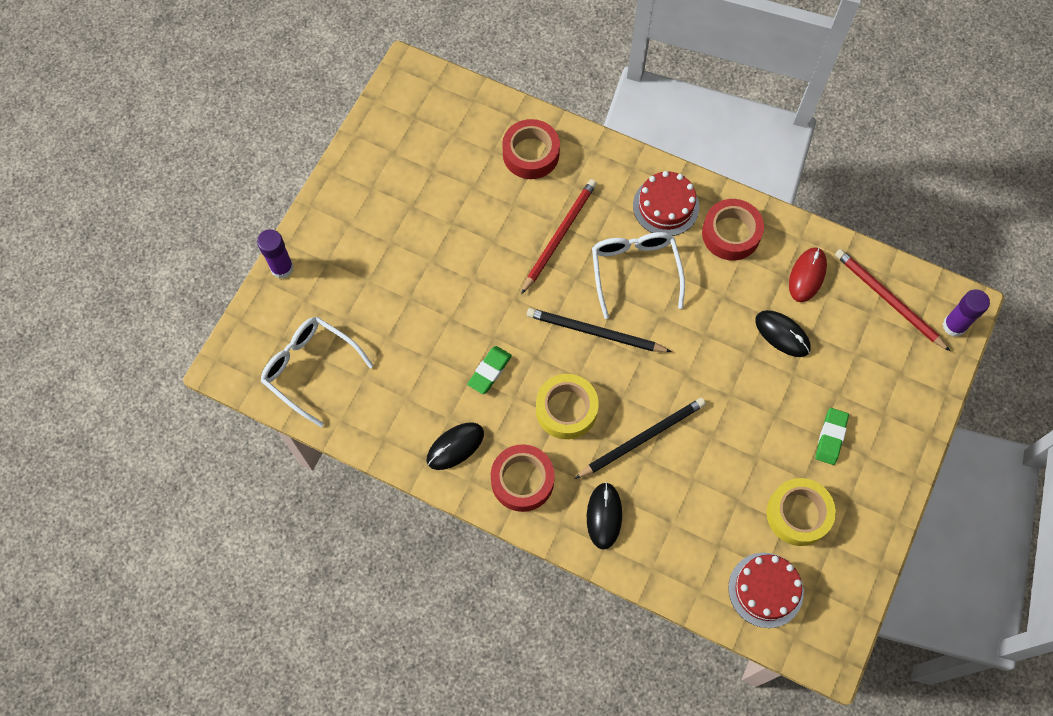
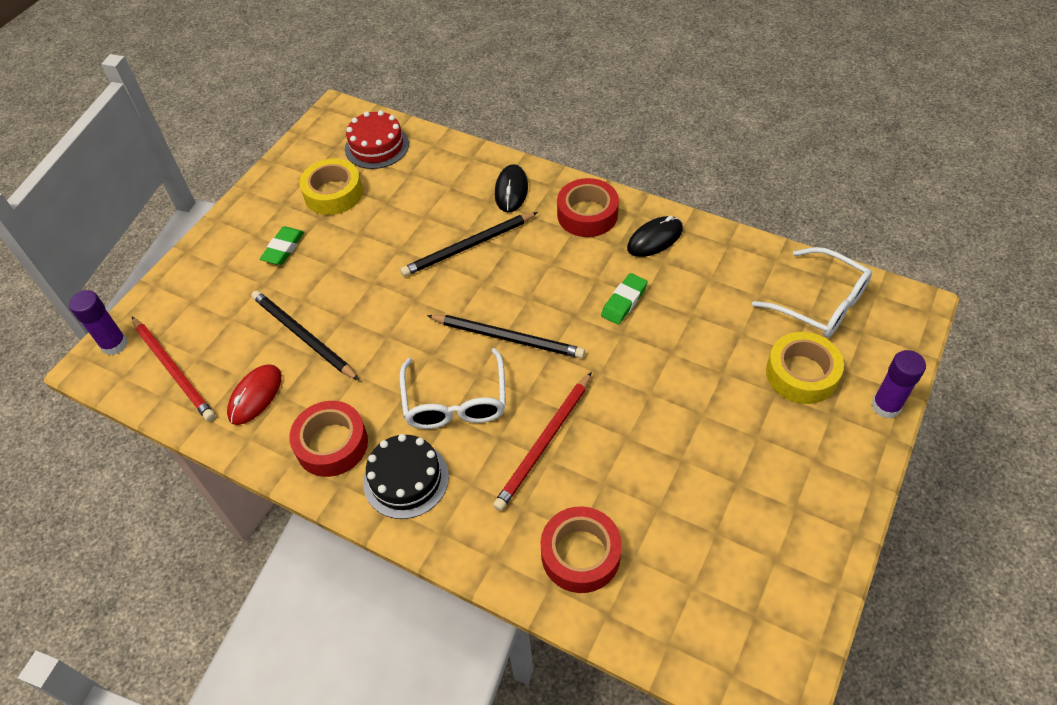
camera: 175 degrees left, 15 degrees down
(566, 409) = (543, 269): yellow tape -> yellow tape (801, 374)
(666, 206) = (406, 479): red cake -> black cake
(782, 334) = (303, 336): black mouse -> black pencil

